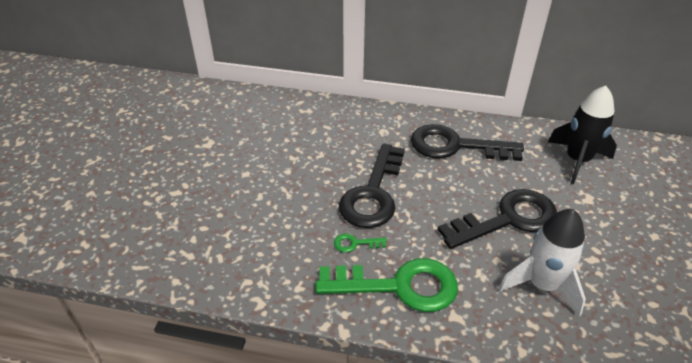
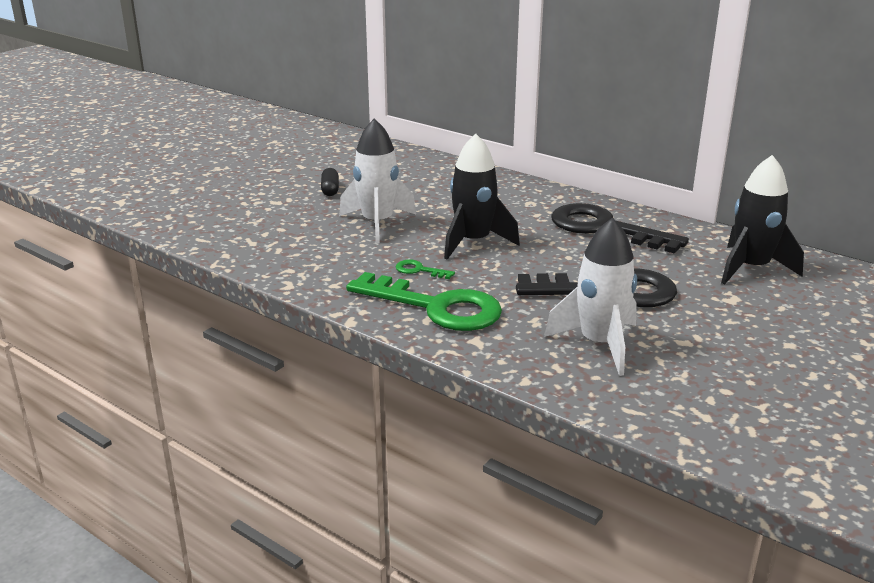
camera: 25 degrees right, 15 degrees down
(214, 162) = (330, 189): none -> black capsule
(282, 194) = (377, 223): none -> white rocket
(373, 193) = (473, 242): black key -> black rocket

